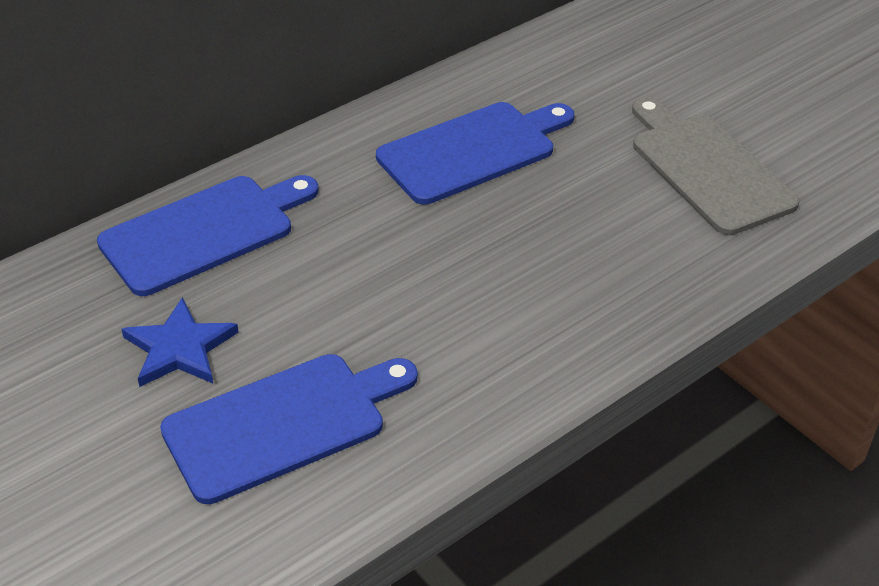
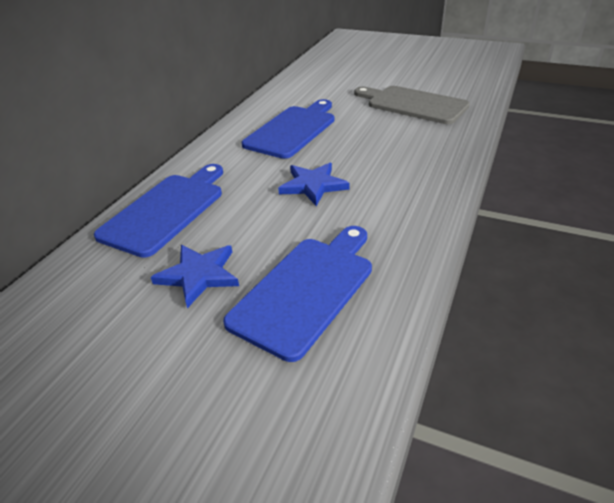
camera: 25 degrees left, 5 degrees down
(417, 269) = (313, 185): none -> blue star

